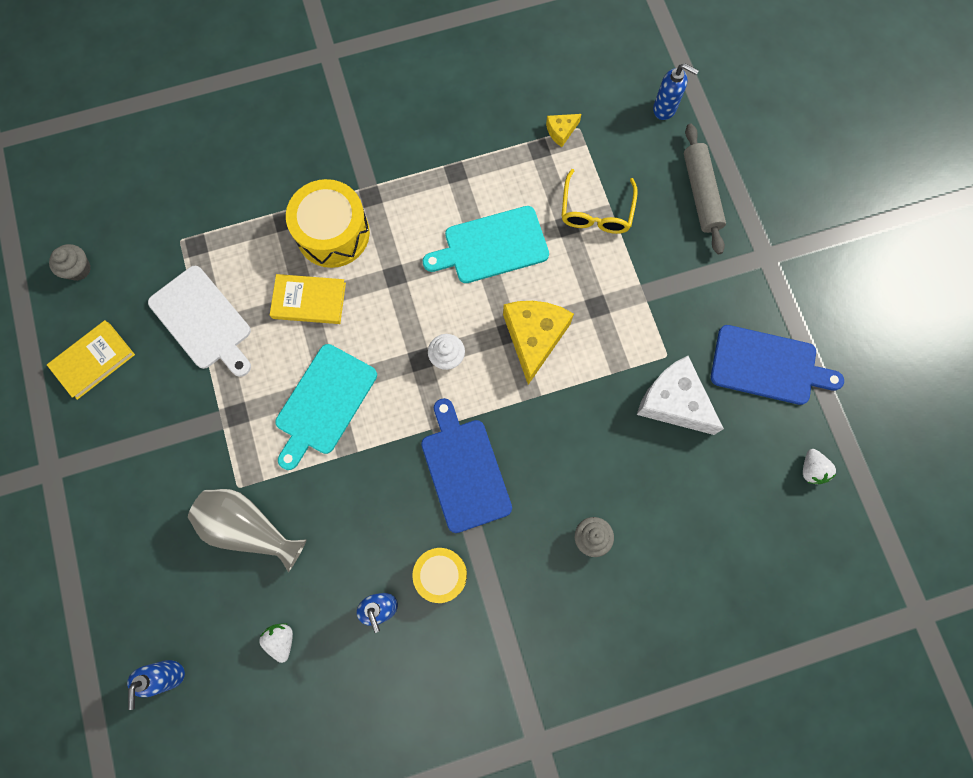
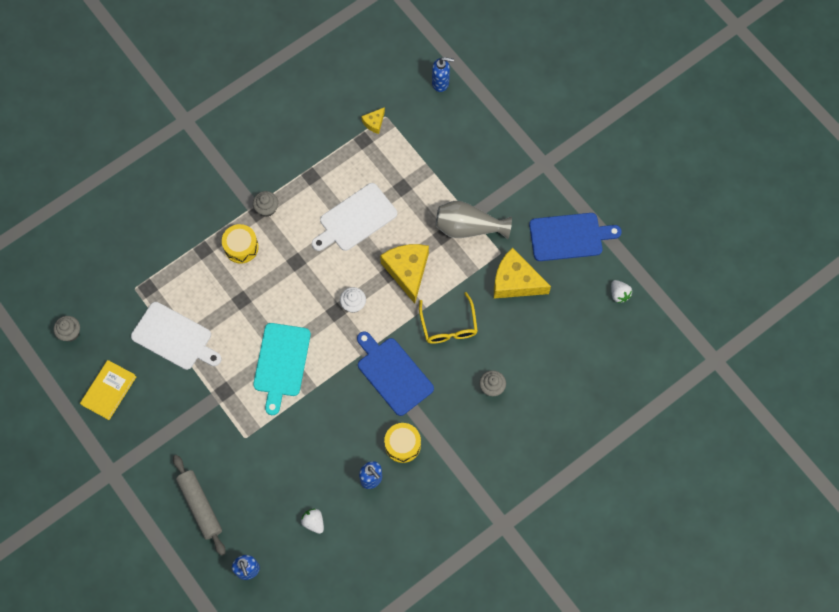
camera: 20 degrees left, 5 degrees down
(249, 528) = (263, 461): grey vase -> grey vase (468, 227)
(309, 301) = (243, 299): yellow book -> none
(333, 233) = (241, 247): yellow drum -> yellow drum, size x0.63
(384, 195) = (267, 208): none -> grey cupcake
(491, 246) = (355, 219): turquoise cutting board -> white cutting board
(596, 212) = (418, 171): yellow glasses -> yellow glasses (448, 326)
(673, 402) = (515, 281): white cheese -> yellow cheese
(701, 193) = (486, 135): grey rolling pin -> grey rolling pin (200, 506)

